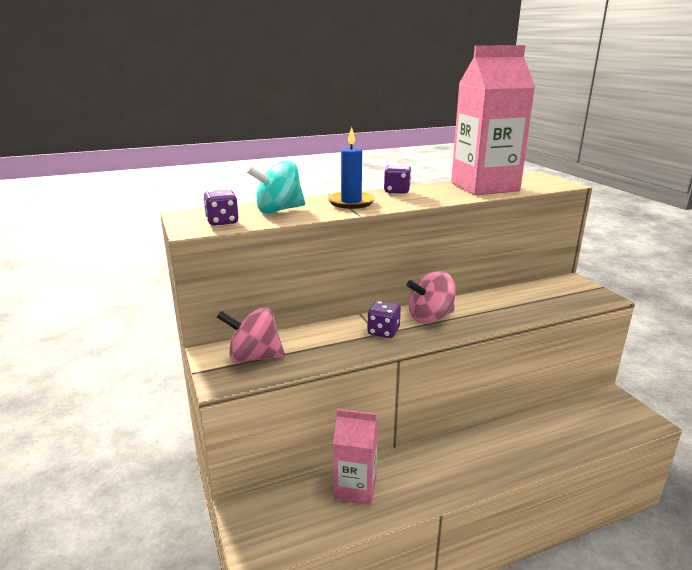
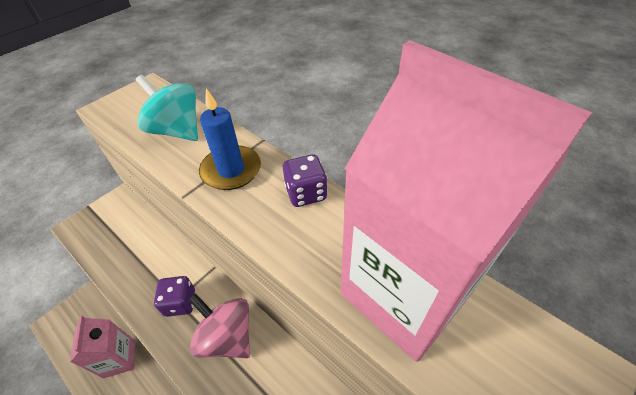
camera: 65 degrees right, 25 degrees up
(222, 222) = (128, 114): purple dice -> none
(254, 358) = (112, 228): pink spinning top -> none

